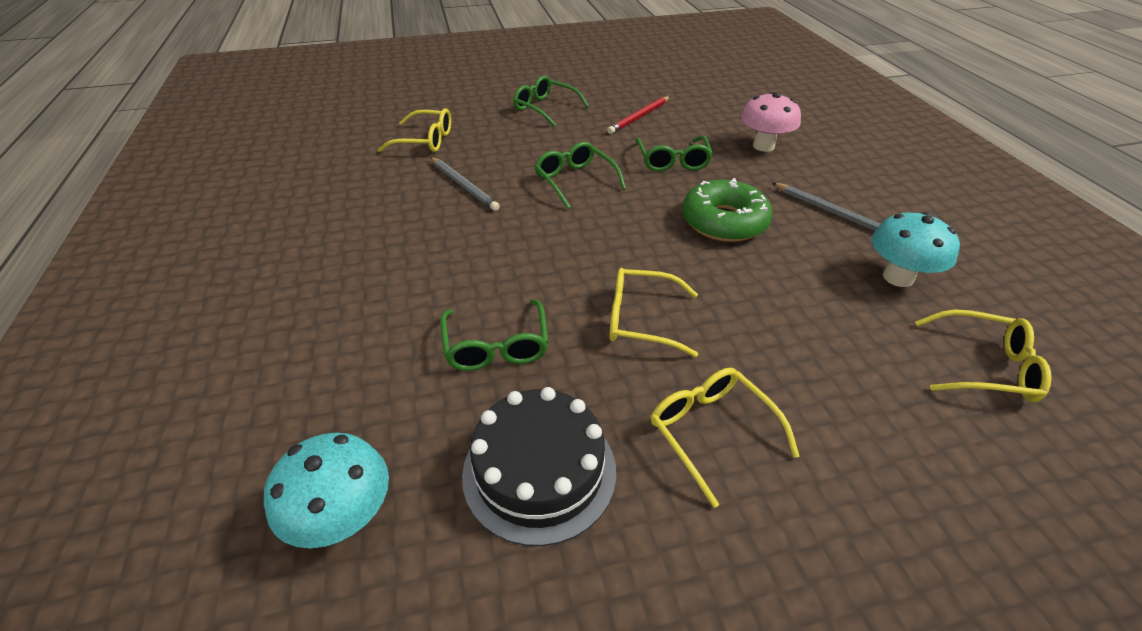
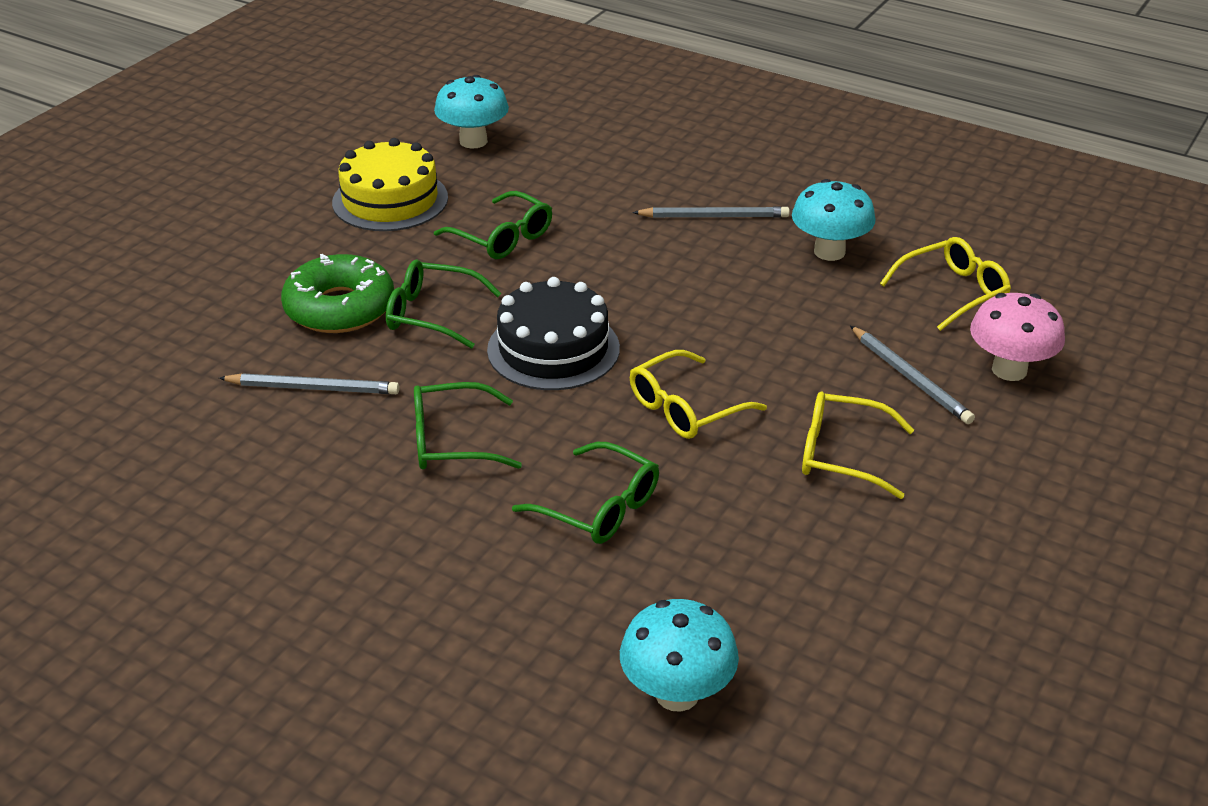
camera: 45 degrees left, 5 degrees down
(425, 140) = (164, 363): yellow glasses -> none
(539, 471) = (765, 563): black cake -> black cake (553, 349)
(545, 108) = (254, 243): green glasses -> green glasses (451, 441)
(639, 117) = (390, 200): red pencil -> yellow cake
(724, 221) = (636, 277): green donut -> green donut (340, 308)
(727, 108) = (473, 141): none -> turquoise mushroom
(763, 146) = (570, 173): pink mushroom -> pink mushroom (1009, 370)
(853, 411) = (911, 378): none -> grey pencil

